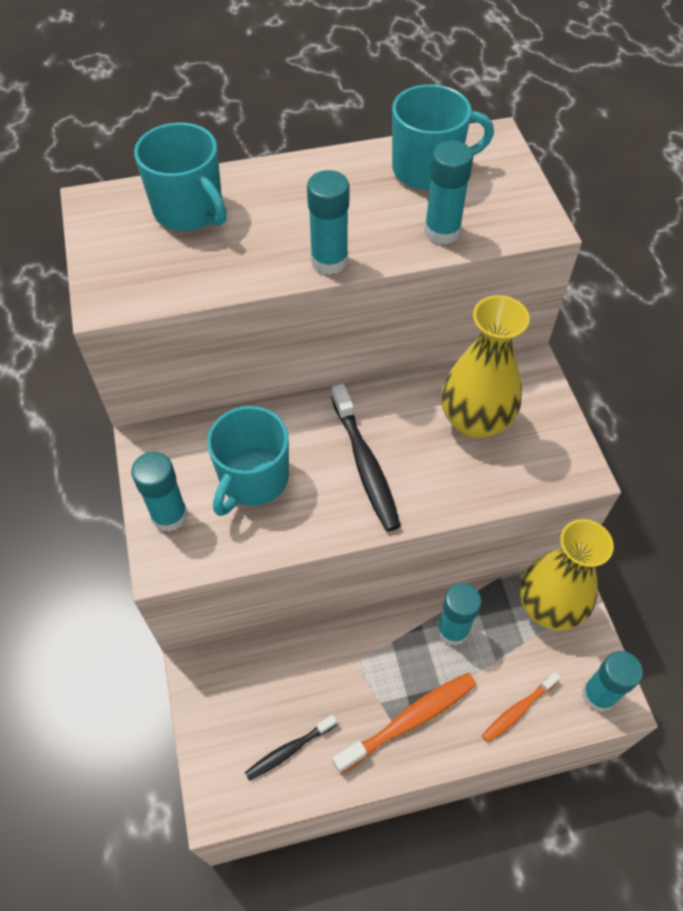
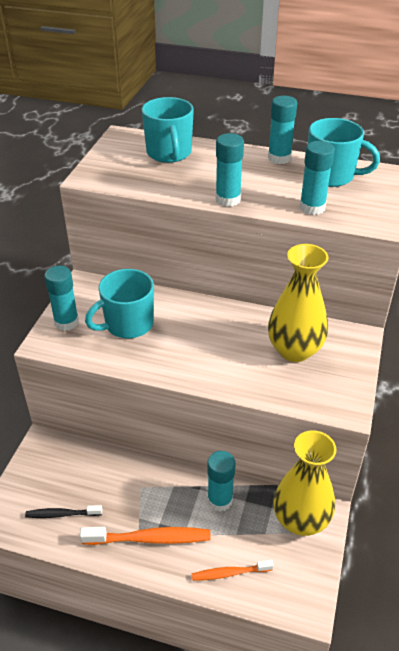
camera: 30 degrees right, 15 degrees down
(365, 465) = (202, 345): black toothbrush -> none
(598, 695) = (297, 596): turquoise glue stick -> turquoise glue stick (279, 158)

